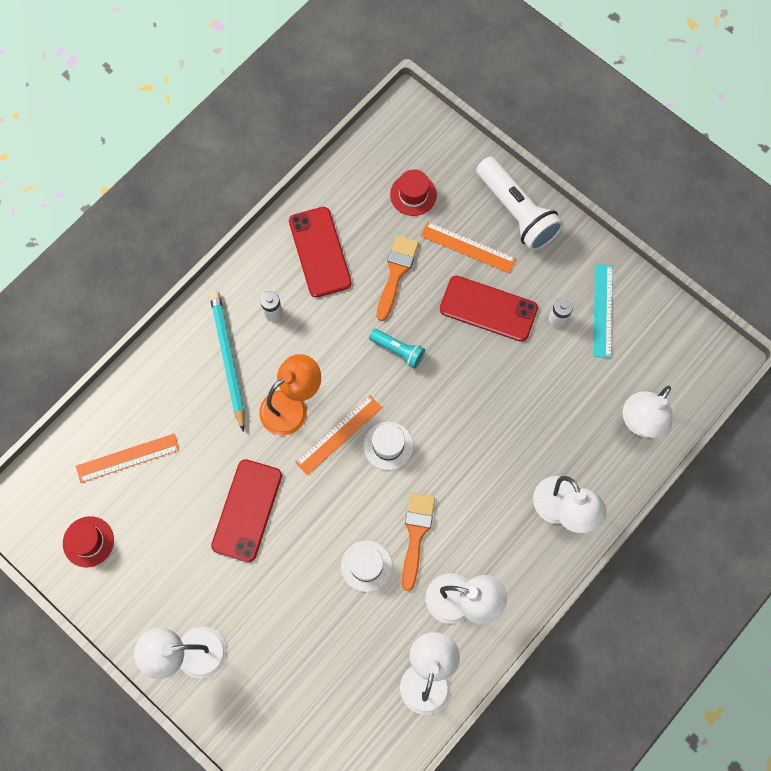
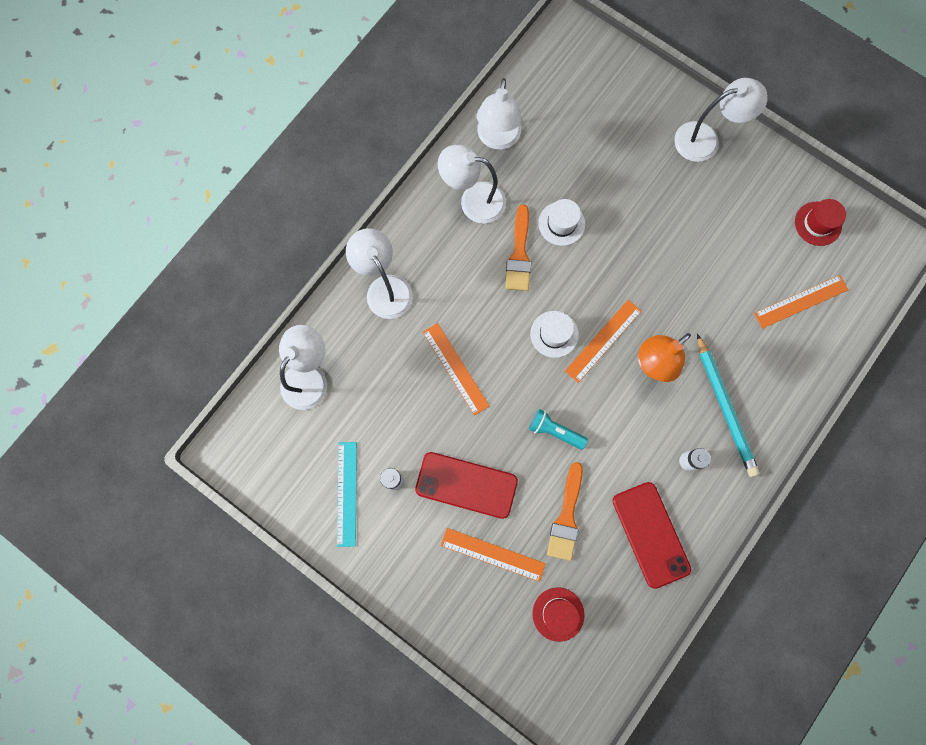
camera: 175 degrees right, 5 degrees up
(247, 510) = (678, 263): red phone -> none
(492, 419) = (455, 368): none -> orange ruler
(517, 212) = (442, 602): white flashlight -> none

